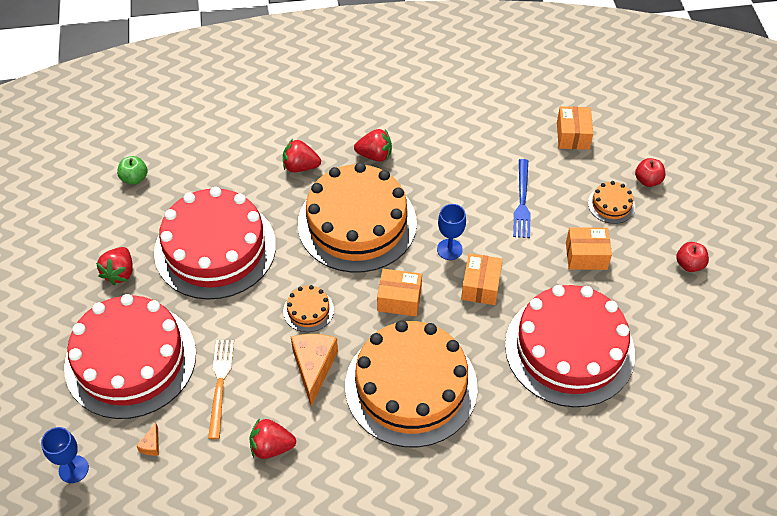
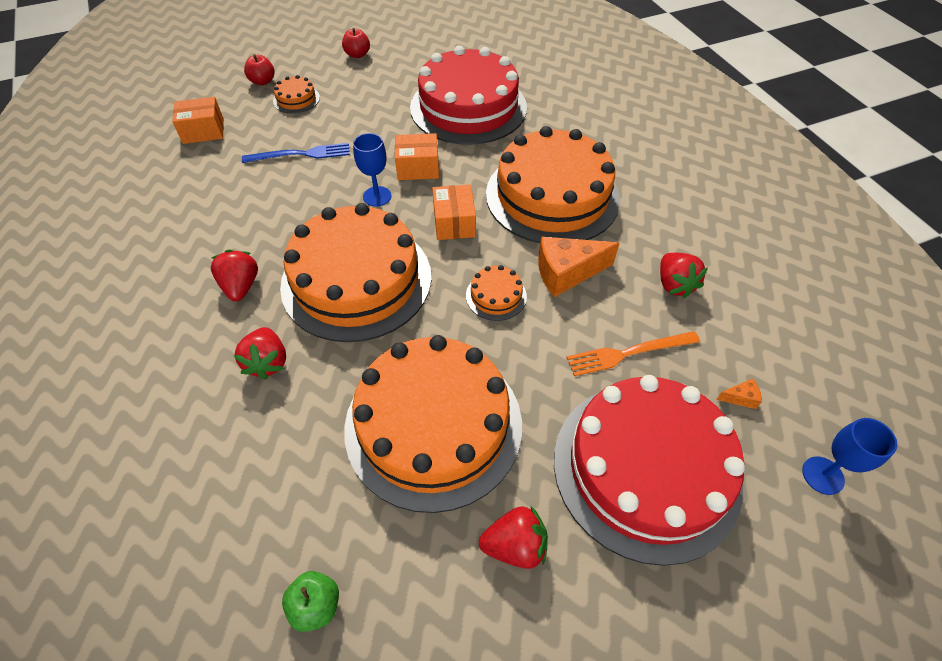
camera: 105 degrees left, 0 degrees up
(215, 248) = (433, 424): red cake -> orange cake
(586, 256) = (362, 108): orange box -> none

